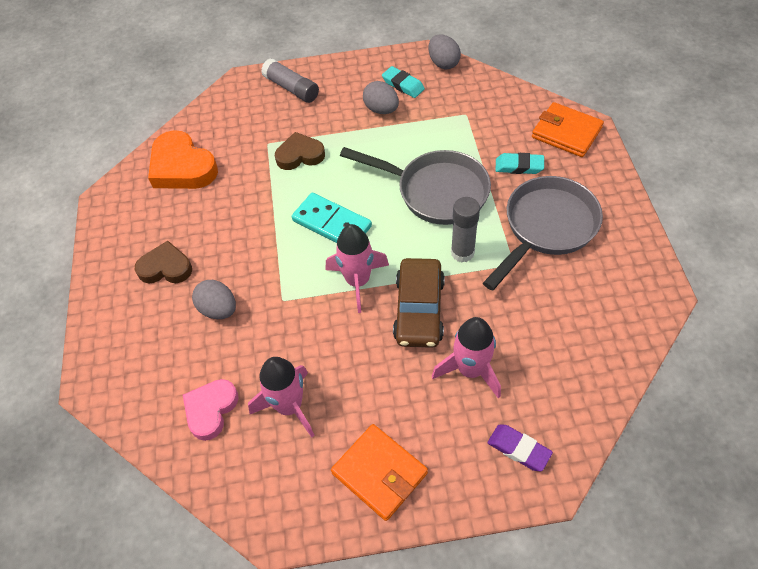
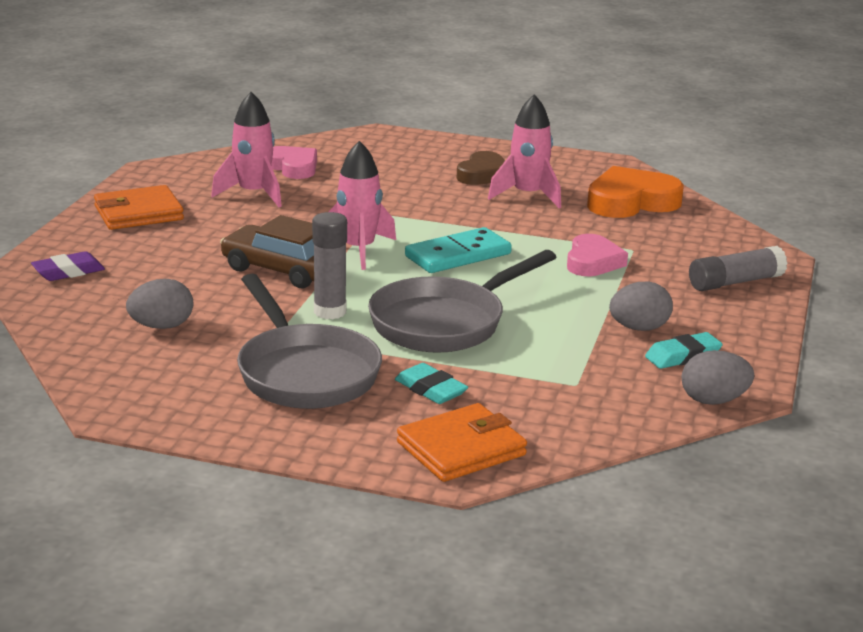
camera: 110 degrees right, 30 degrees down
(218, 309) = (401, 186): grey egg -> grey egg (162, 326)
(300, 155) = (593, 262): brown heart -> pink heart
(470, 370) = (178, 274): pink rocket -> pink rocket (527, 196)
(519, 166) = (430, 389): turquoise eraser -> turquoise eraser turned 75 degrees counterclockwise

